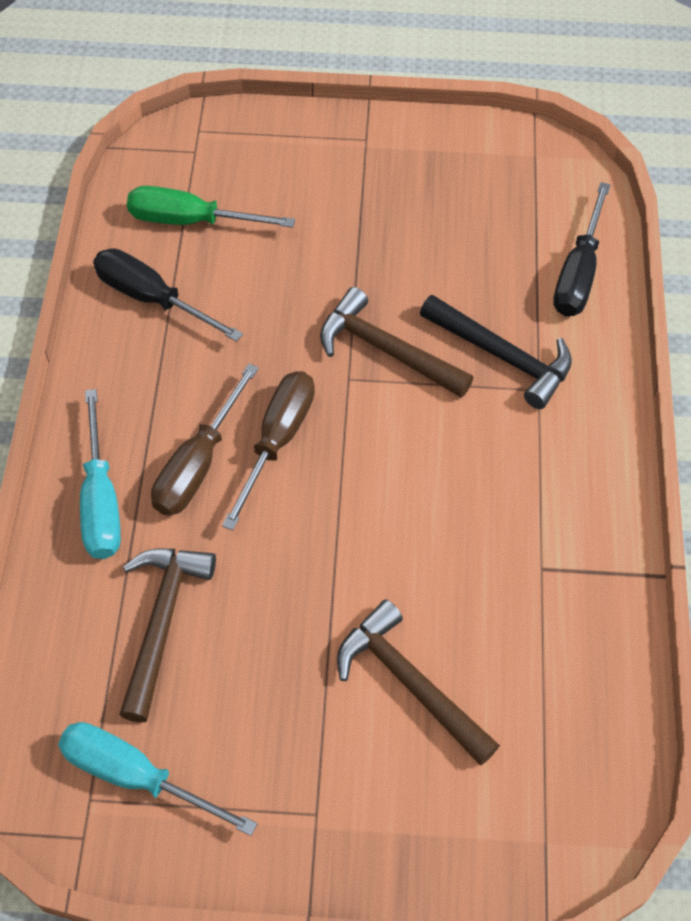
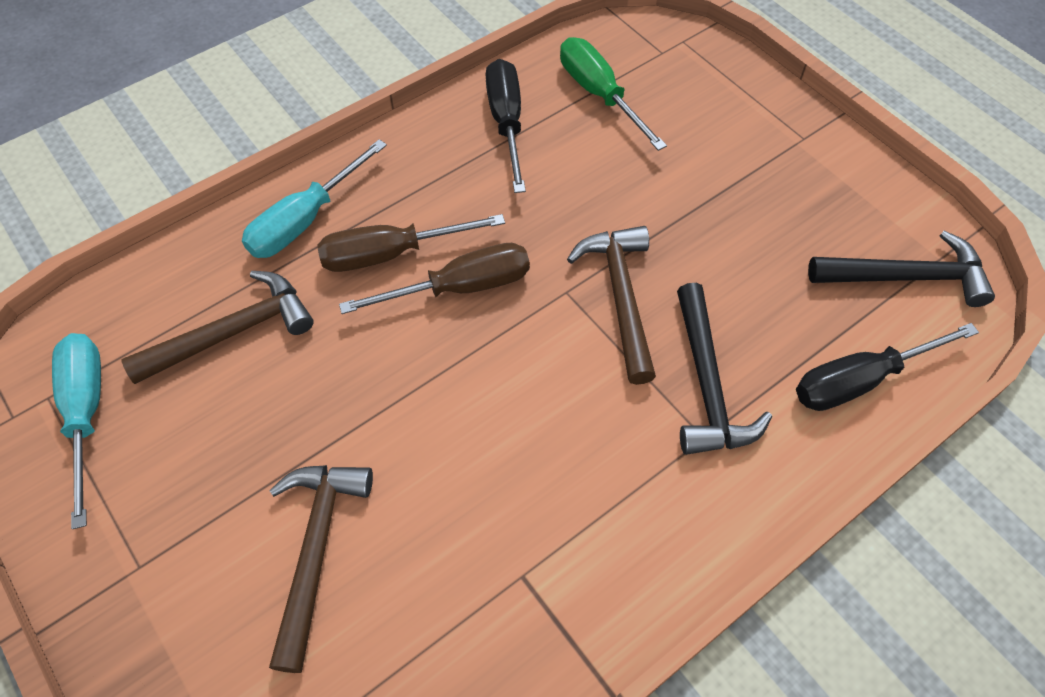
camera: 50 degrees right, 0 degrees up
(530, 184) = (905, 277): none -> black hammer

